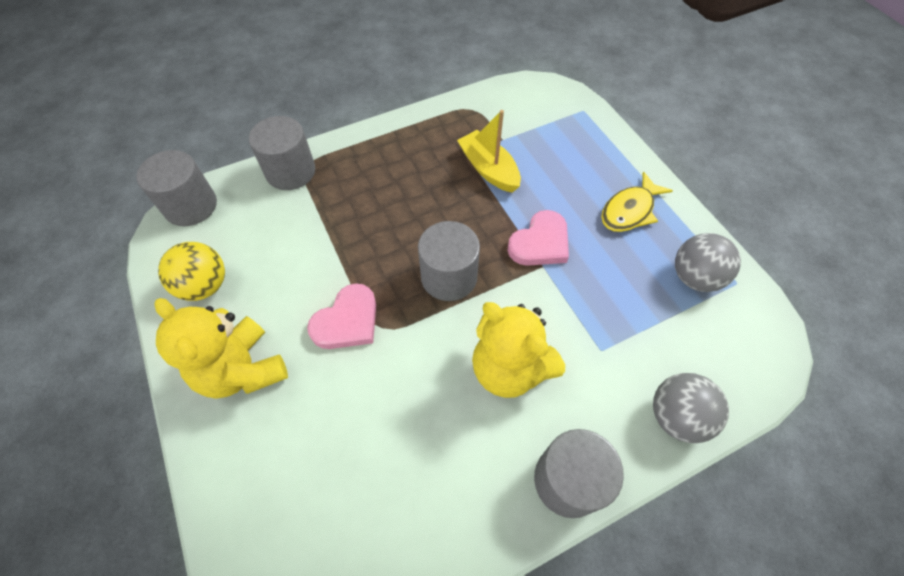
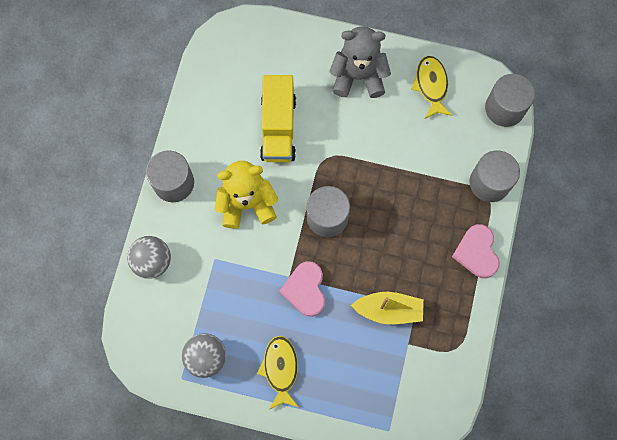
camera: 130 degrees right, 15 degrees up
(205, 285) = (431, 85): yellow ball -> yellow fish
(242, 369) = (358, 76): yellow teddy bear -> grey teddy bear
(347, 321) = (344, 143): pink heart -> pink heart (477, 252)
(385, 410) = (278, 128): none -> yellow truck

